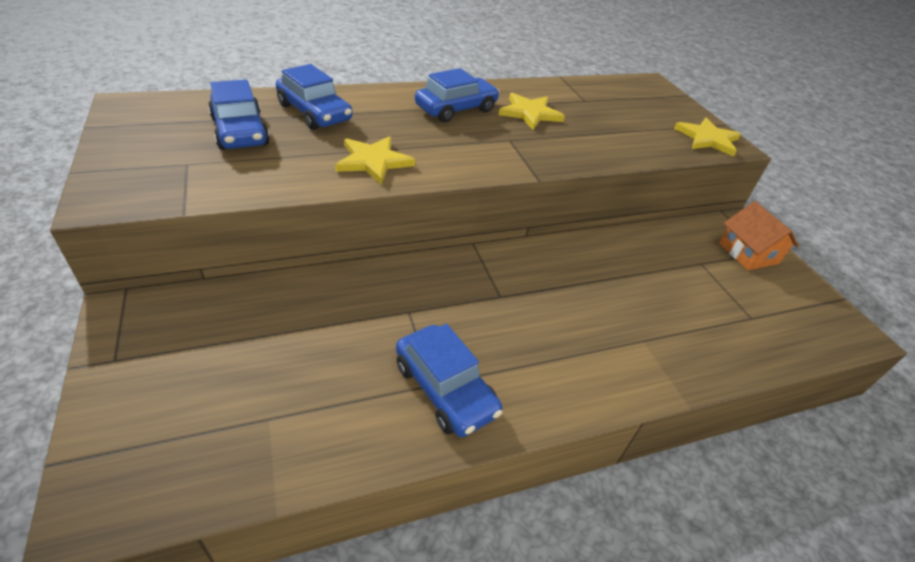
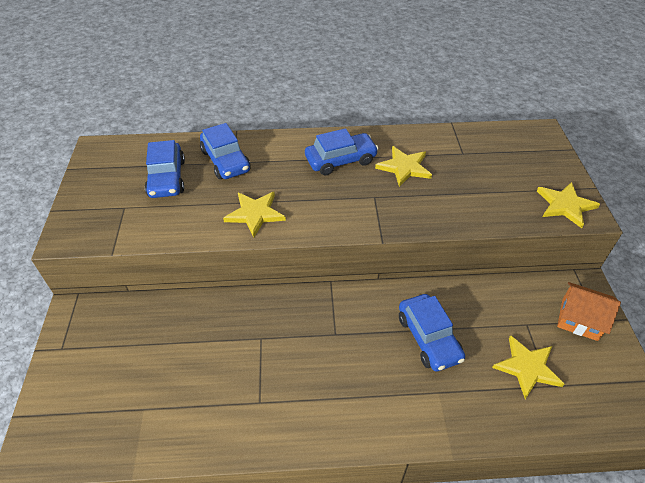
camera: 20 degrees right, 5 degrees up
(445, 389) = (266, 407): blue car -> blue car (428, 338)
(722, 303) = (527, 367): none -> yellow star
(748, 253) = (579, 319): orange house -> orange house turned 60 degrees counterclockwise

